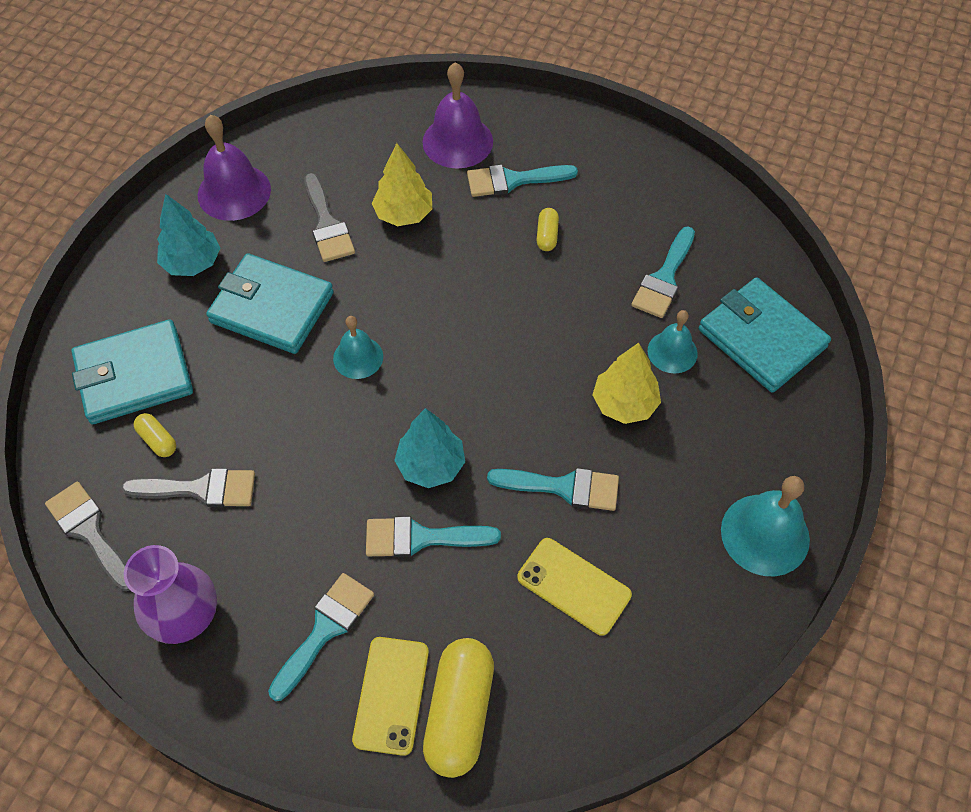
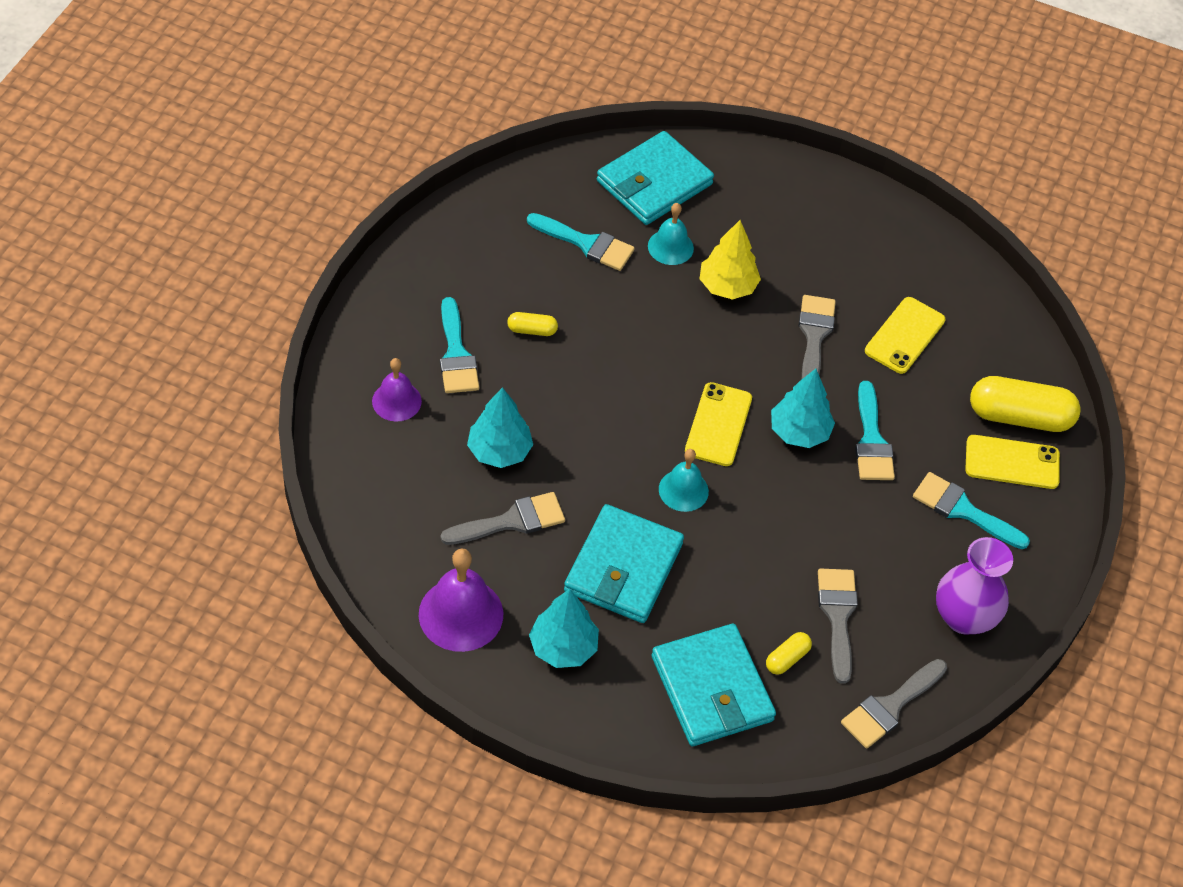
camera: 95 degrees left, 5 degrees down
(404, 214) = (499, 451): yellow tree -> turquoise tree
(438, 390) = (718, 424): none -> yellow phone
(457, 141) = (396, 401): purple bell -> purple bell, size x0.62
(563, 487) = (814, 336): turquoise brush -> grey brush
(765, 534) = (846, 208): turquoise bell -> none

